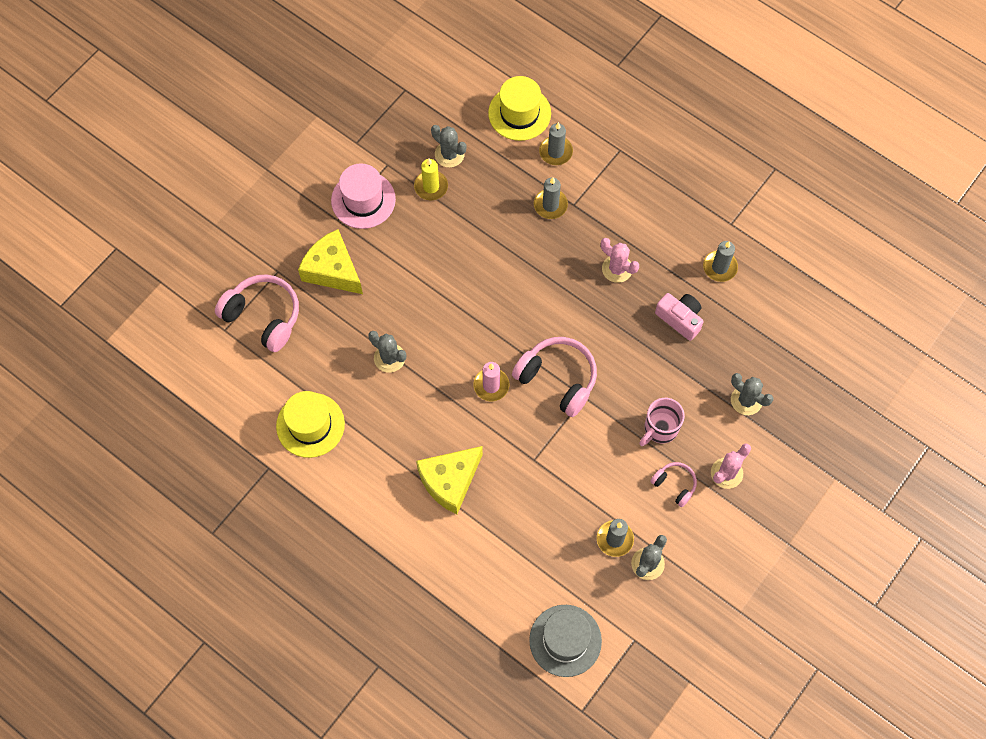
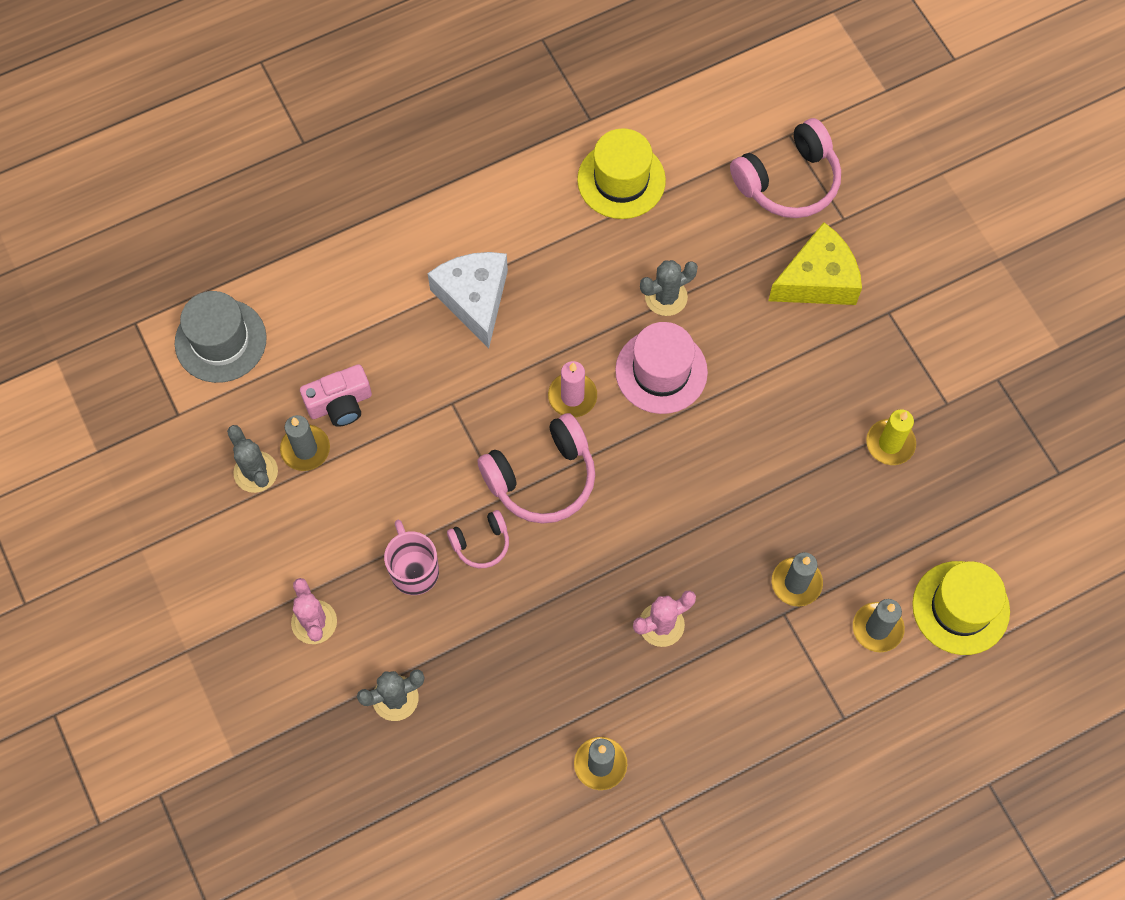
camera: 115 degrees right, 0 degrees up
(363, 200) = (905, 354): pink hat -> pink hat (661, 371)
(449, 154) = (931, 487): grey cactus -> none
(450, 481) = (474, 299): yellow cheese -> white cheese
(674, 485) = (333, 551): pink headphones -> pink headphones (481, 543)
(680, 319) = (550, 671): pink camera -> pink camera (340, 404)

